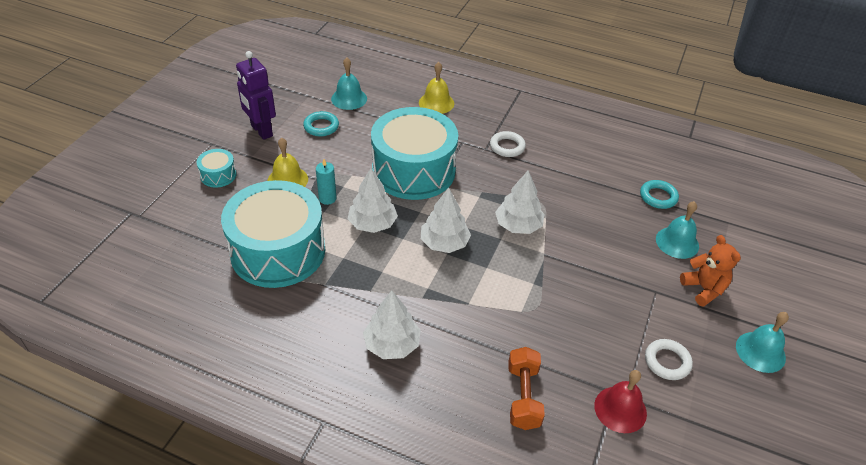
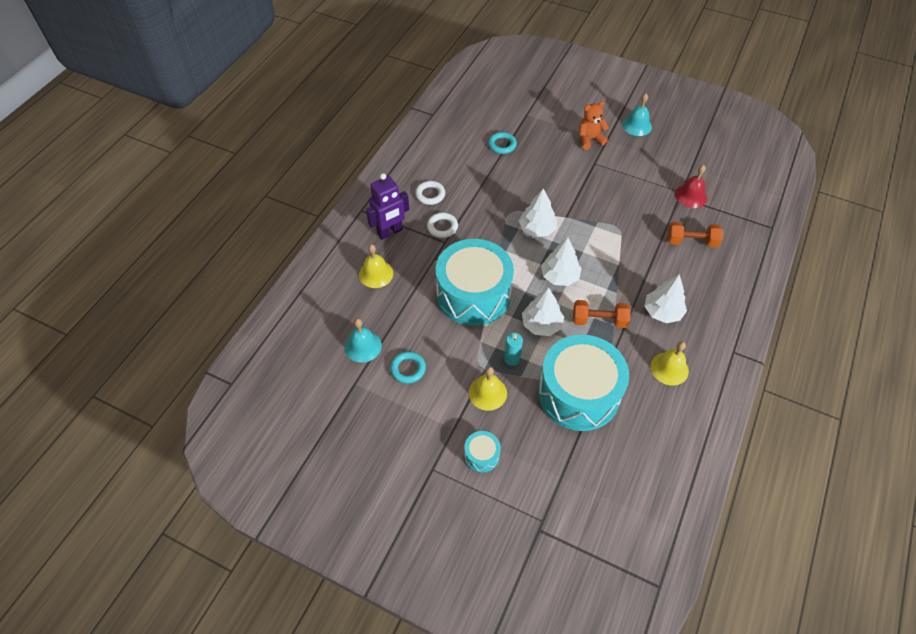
camera: 85 degrees left, 10 degrees up
(261, 131) = (412, 423): purple robot -> purple robot (390, 232)
(302, 341) = (669, 368): none -> yellow bell
(378, 276) = (599, 320): none -> orange dumbbell
(667, 362) = (652, 168): white ring -> white ring (430, 195)
(677, 242) = (548, 144): turquoise bell -> none

